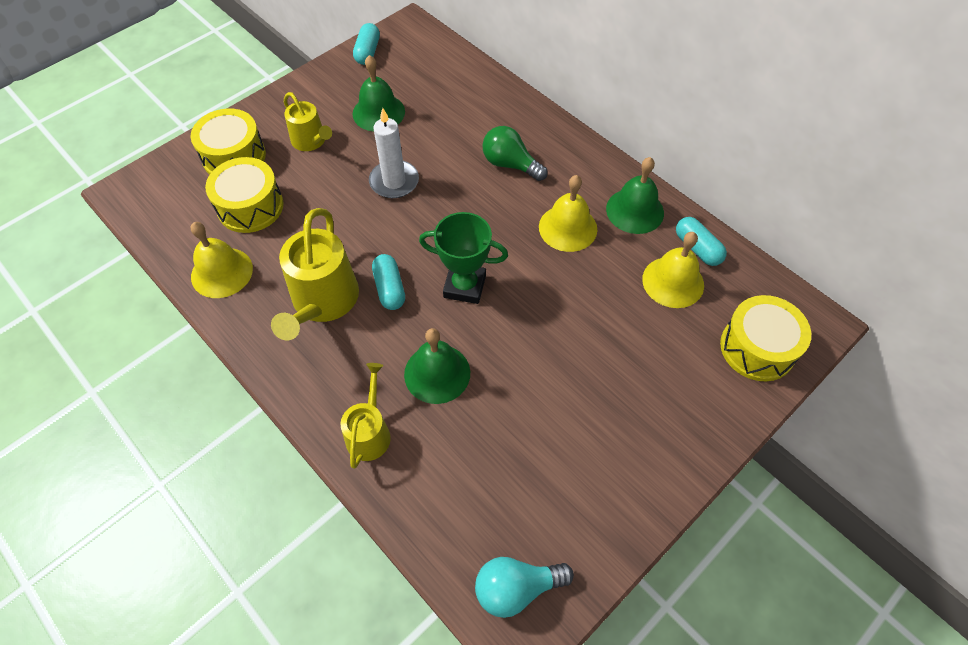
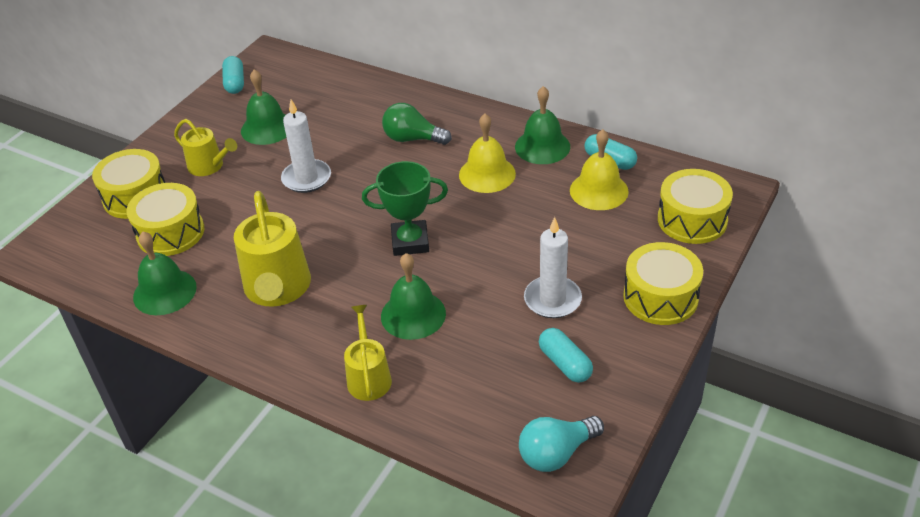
camera: 15 degrees left, 15 degrees down
(222, 272) = (164, 292): yellow bell -> green bell
(389, 288) = (339, 262): turquoise capsule -> turquoise capsule (565, 363)
(579, 400) = (552, 299): none -> white candle
(690, 433) = (660, 297): none -> yellow drum

